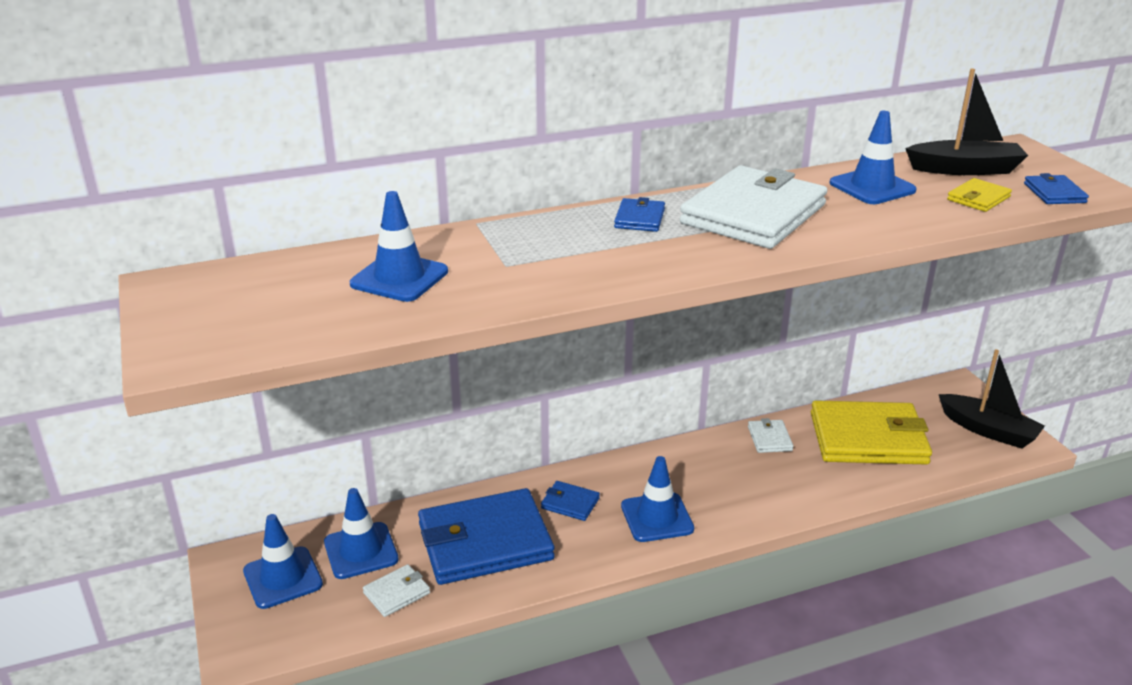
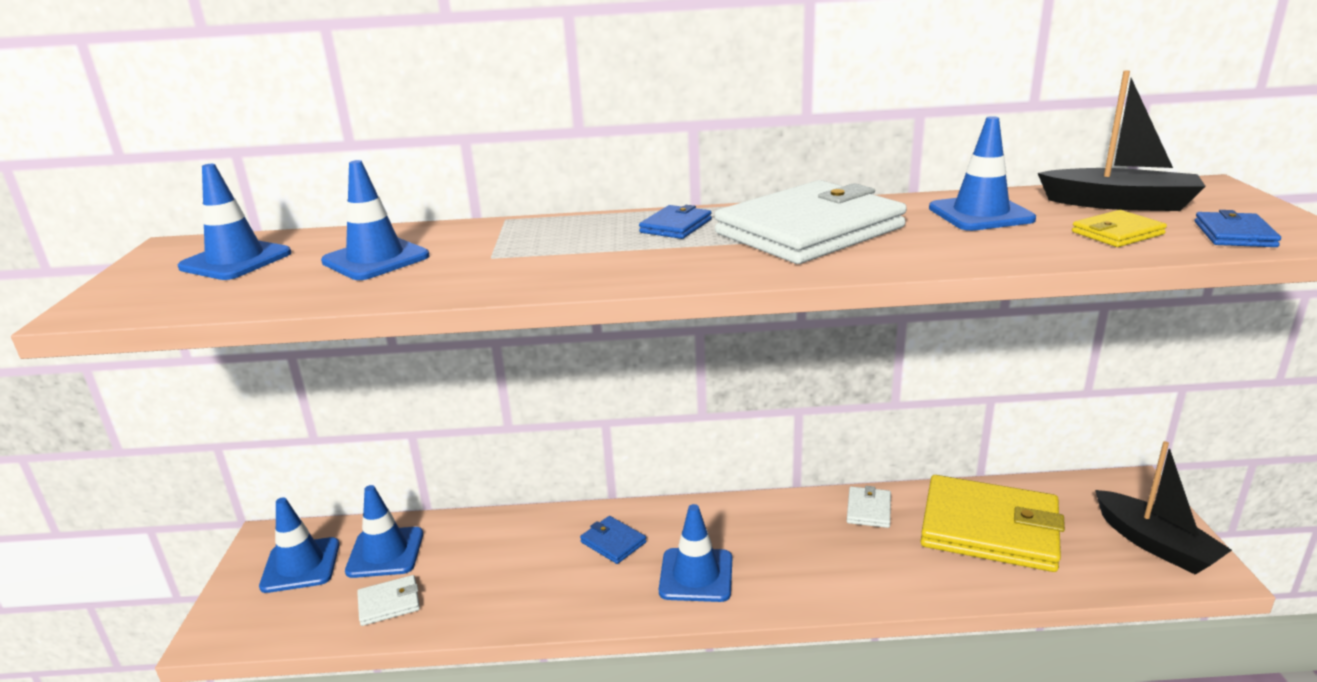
camera: 20 degrees right, 5 degrees down
(257, 293) = (236, 260): none -> blue traffic cone
(485, 542) = (505, 567): blue wallet -> none

